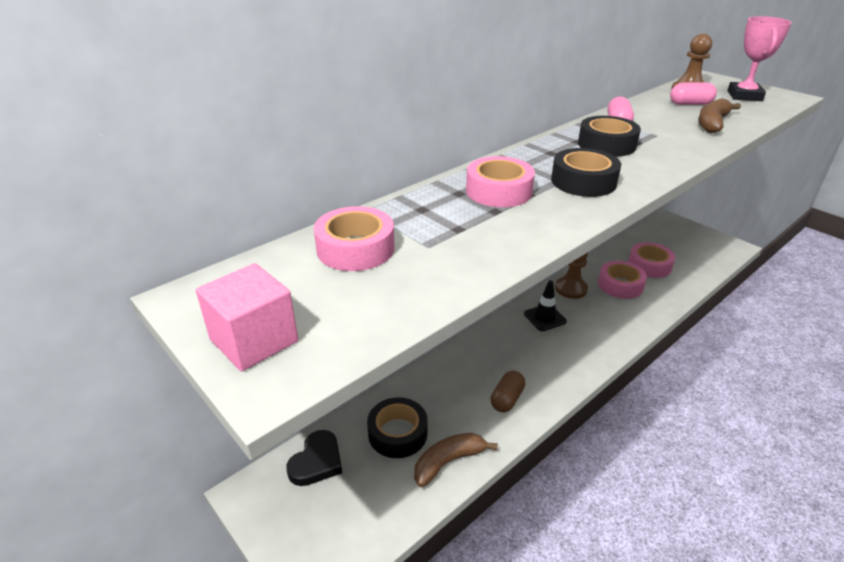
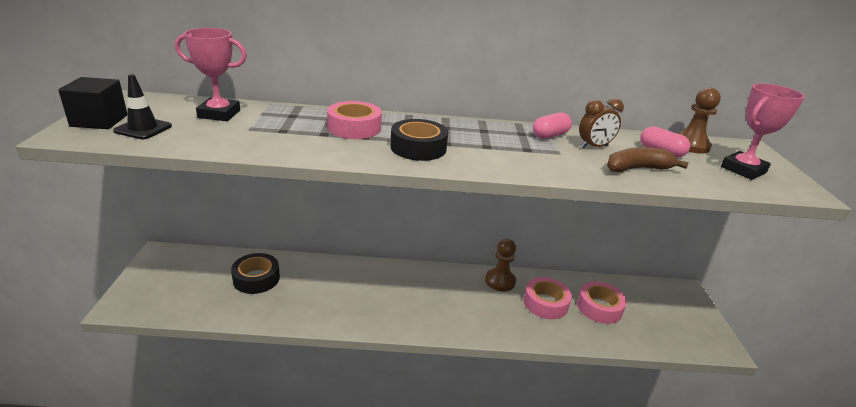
camera: 40 degrees right, 5 degrees down
(254, 340) = (99, 121): pink cube -> black cube
(317, 462) = (203, 262): black heart -> none
(355, 248) = (219, 114): pink tape -> pink trophy
(448, 462) = (254, 310): brown banana -> none
(507, 399) = (339, 307): brown capsule -> none
(544, 317) = (447, 284): black traffic cone -> black traffic cone (143, 129)
(606, 144) = (499, 141): black tape -> none
(657, 119) = (594, 147): none -> brown clock

